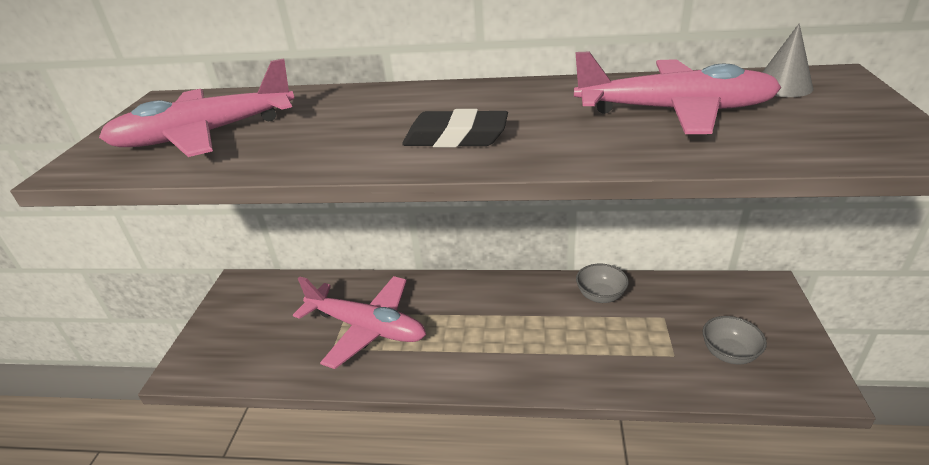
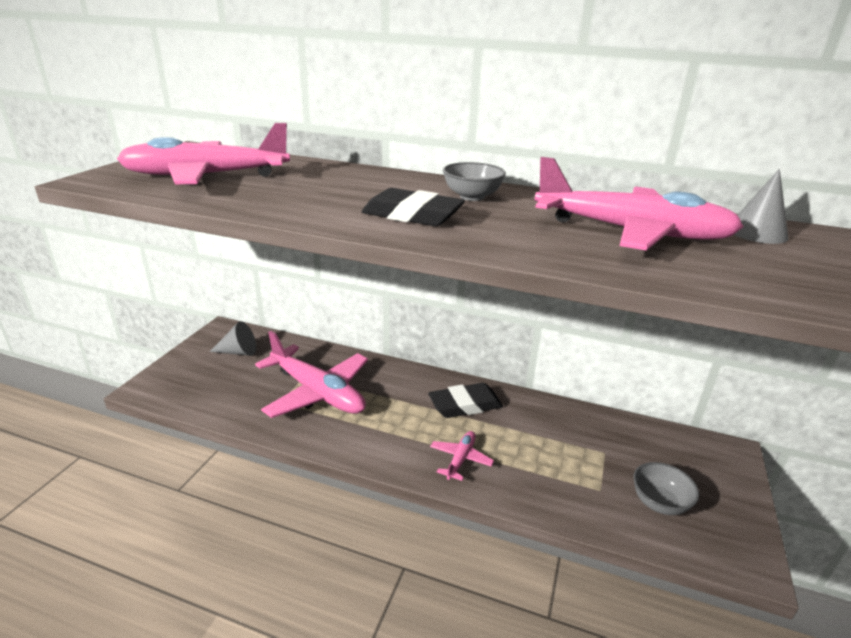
camera: 10 degrees right, 5 degrees down
(264, 304) = (238, 352): none -> grey cone
(518, 303) = (465, 405): none -> black eraser
(536, 360) = (460, 459): none -> pink plane
(600, 296) = (548, 418): grey bowl -> grey bowl (472, 197)

